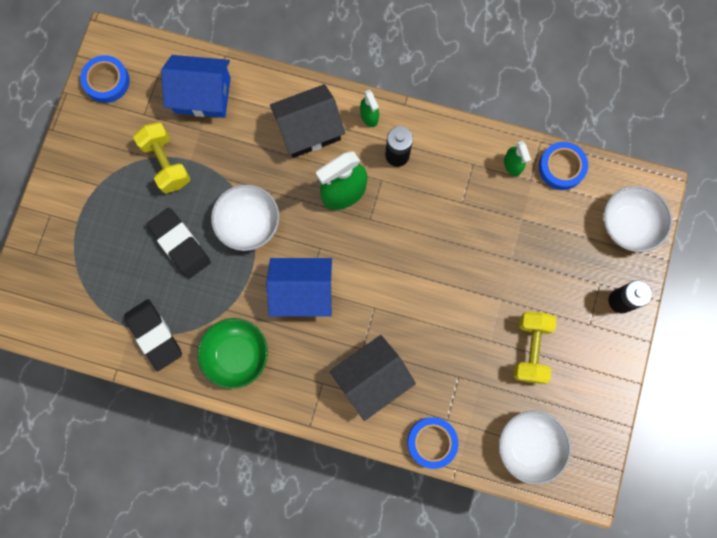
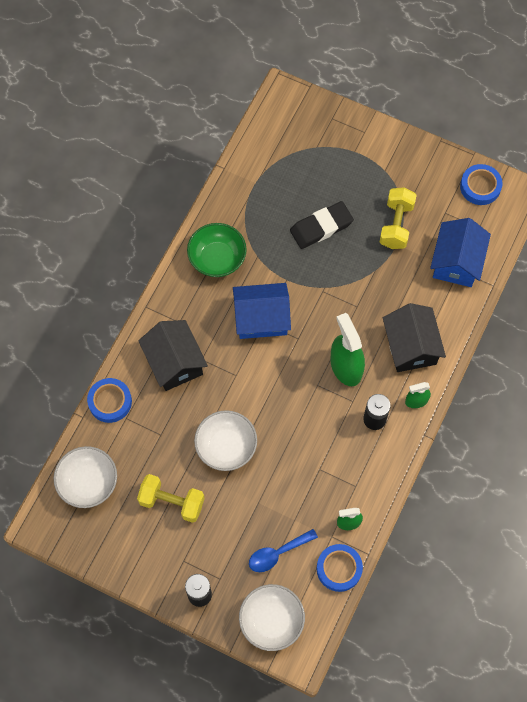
camera: 100 degrees right, 10 degrees down
(154, 335) = (246, 199): black eraser -> none
(166, 163) = (396, 225): yellow dumbbell -> yellow dumbbell turned 60 degrees counterclockwise
(248, 223) = (331, 283): white bowl -> white bowl (226, 446)
(302, 291) = (261, 318): blue house -> blue house turned 75 degrees clockwise
(560, 230) = (277, 553): none -> blue spoon

